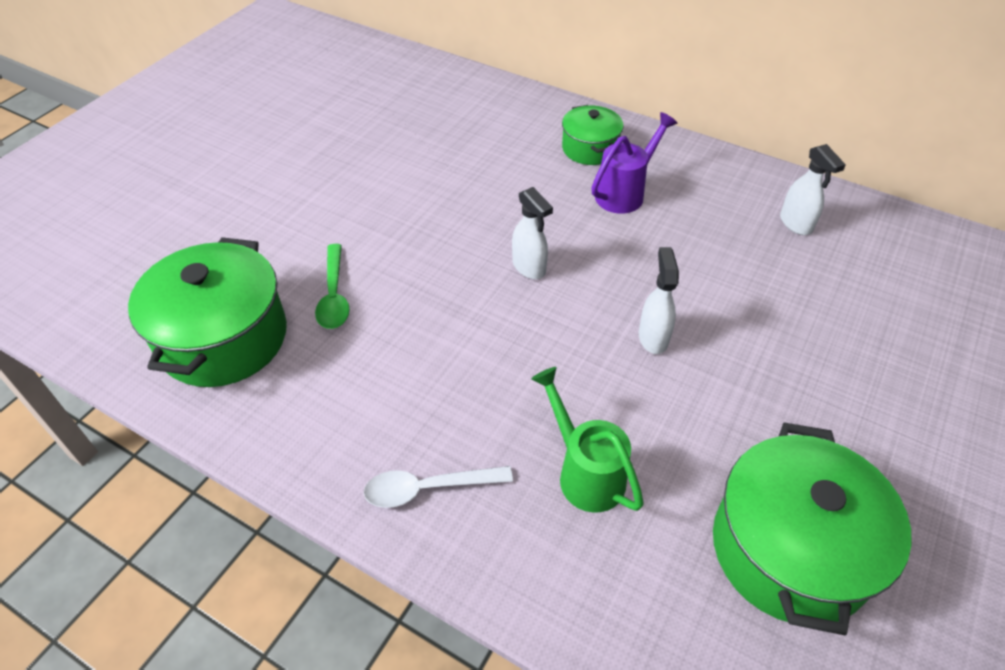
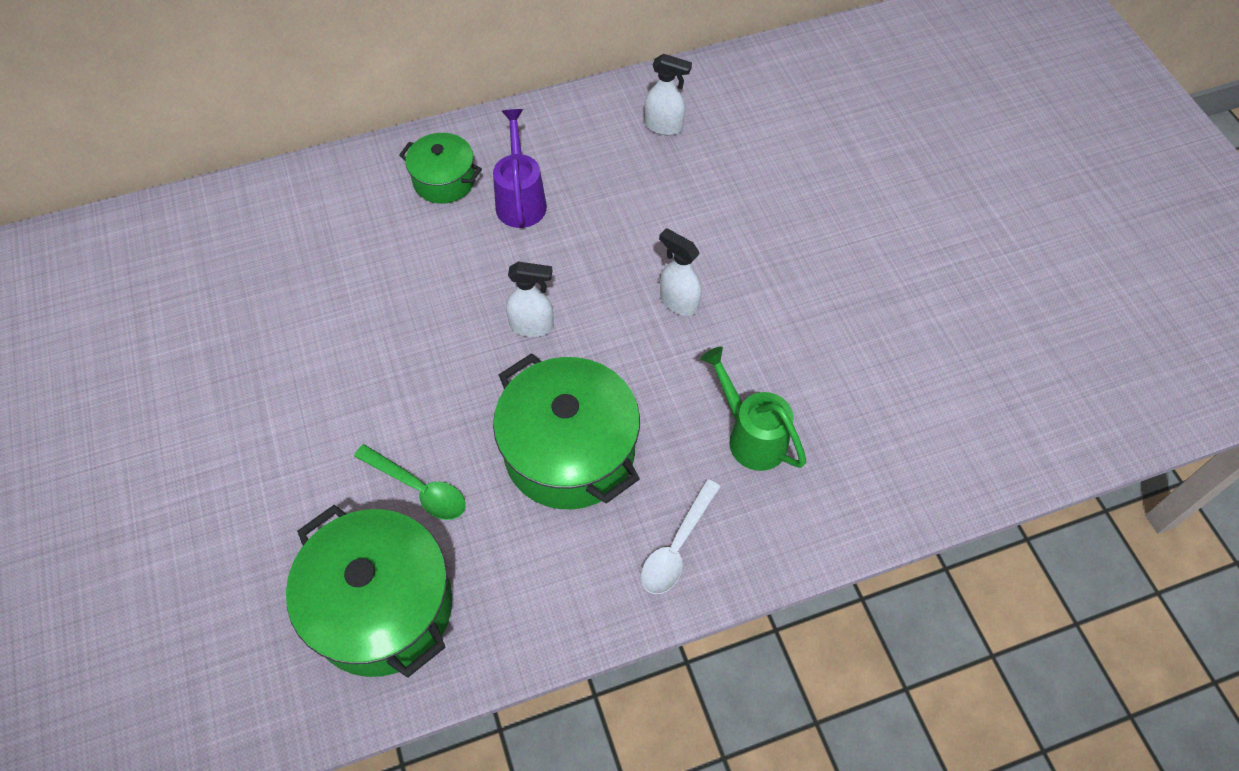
camera: 50 degrees left, 10 degrees up
(585, 472) = (751, 436): green watering can -> green watering can turned 45 degrees clockwise
(790, 549) = (901, 367): green pot -> green pot (569, 451)

